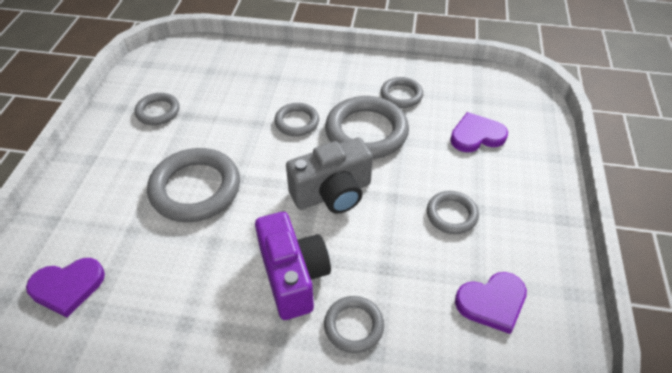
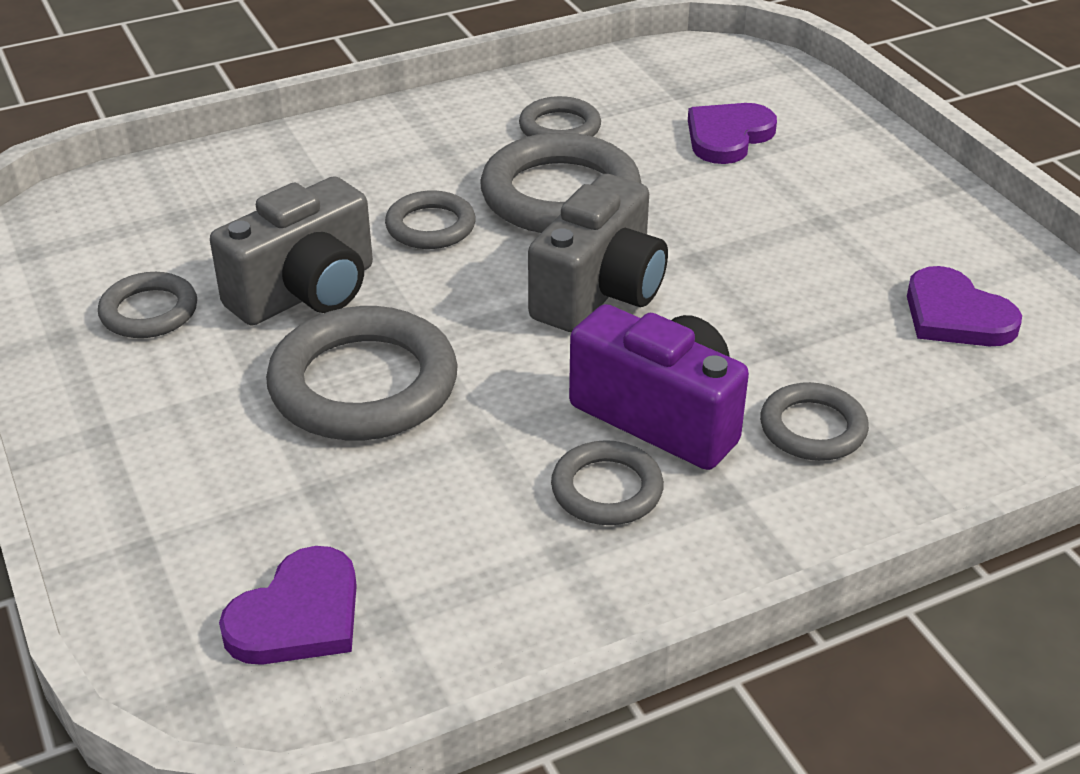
camera: 35 degrees left, 10 degrees down
(219, 131) = (306, 292): none -> grey camera
(451, 215) = (798, 243): grey ring -> grey ring (607, 489)
(492, 302) = (955, 315): purple heart -> purple heart turned 105 degrees clockwise

